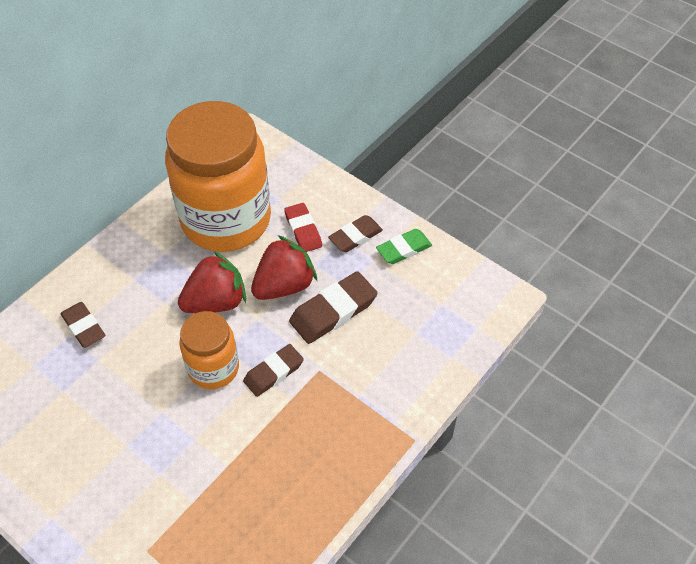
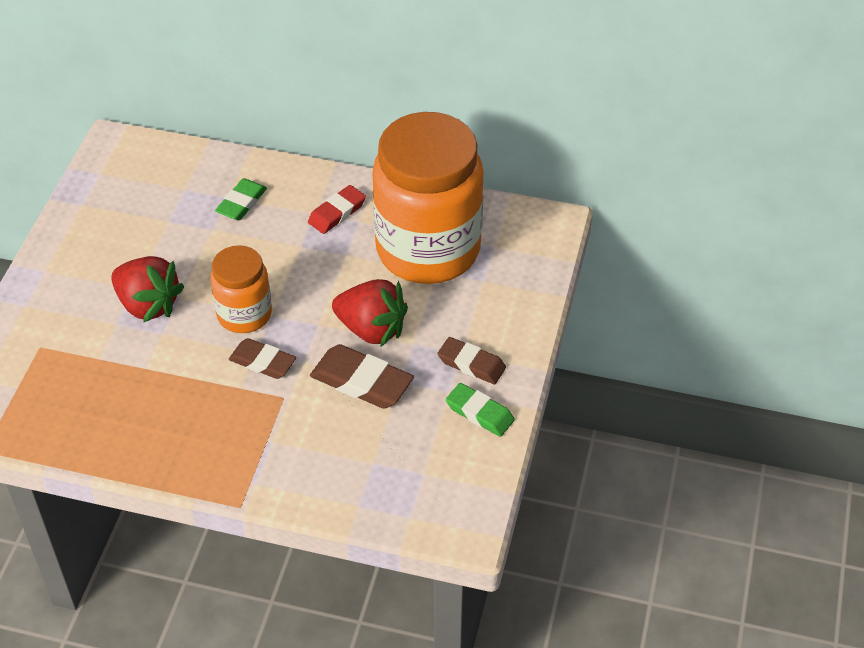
camera: 65 degrees right, 5 degrees down
(83, 327) = (241, 203): brown eraser -> green eraser
(216, 302) = (321, 284): red strawberry -> red strawberry (148, 305)
(303, 230) = (452, 316): red eraser -> red eraser (337, 213)

